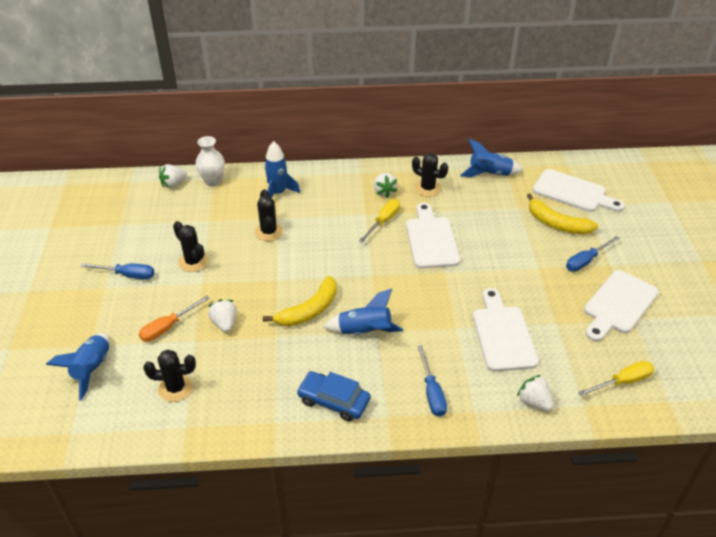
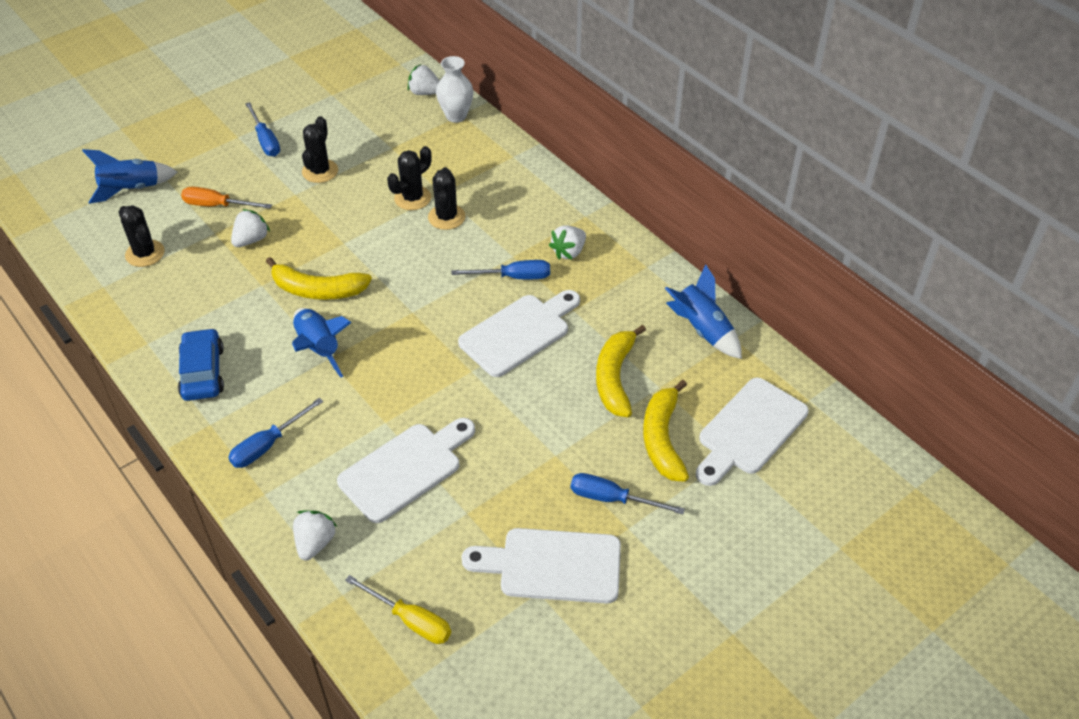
camera: 55 degrees right, 5 degrees up
(278, 193) = (482, 172): blue rocket -> none
(383, 221) = (514, 277): yellow screwdriver -> blue screwdriver
(428, 188) = (613, 286): black cactus -> black cactus (446, 217)
(498, 220) = (615, 378): none -> yellow banana
(573, 192) = (749, 430): white cutting board -> white cutting board turned 45 degrees clockwise

